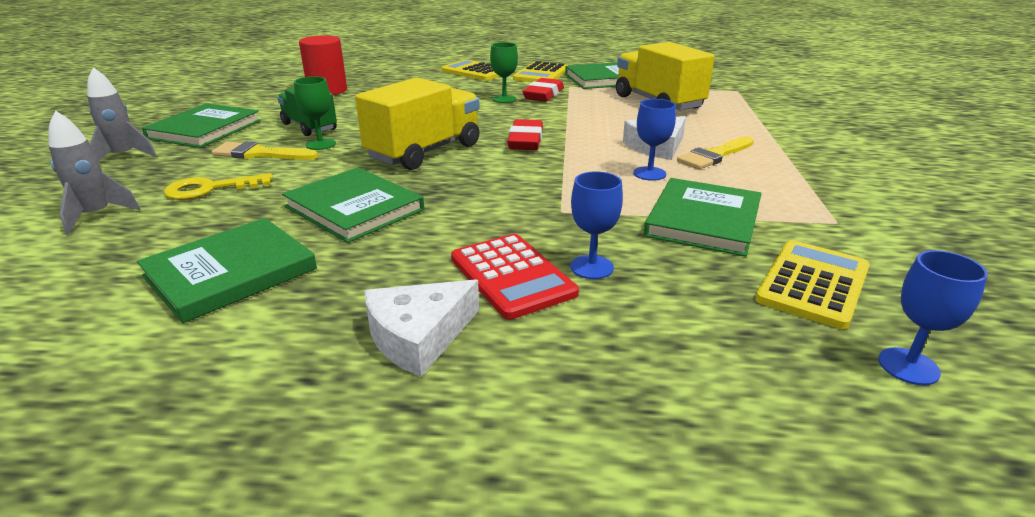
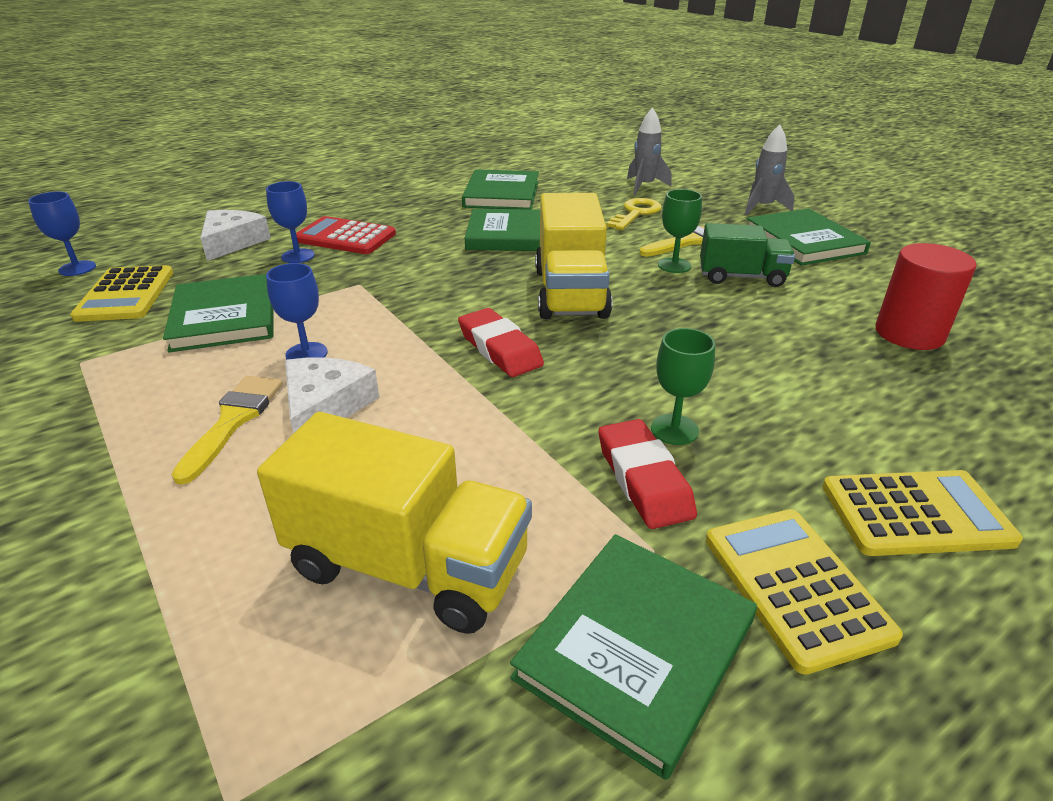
camera: 140 degrees right, 5 degrees up
(419, 336) = (361, 206): white cheese -> white cheese (232, 242)

